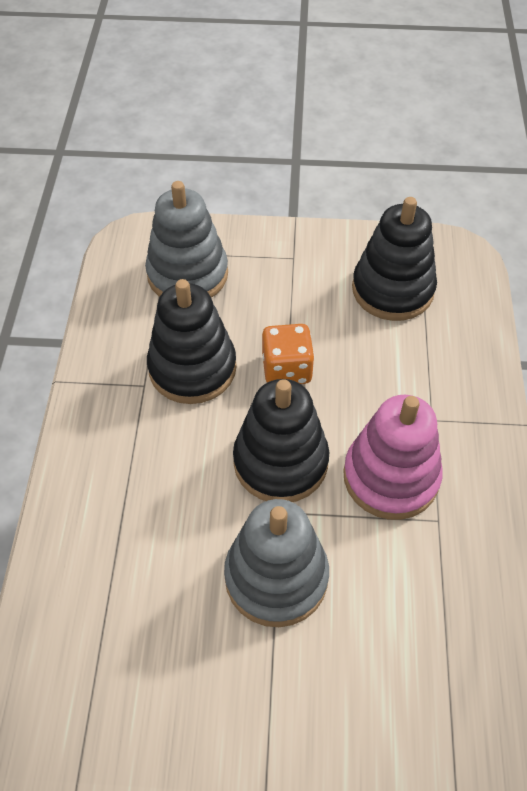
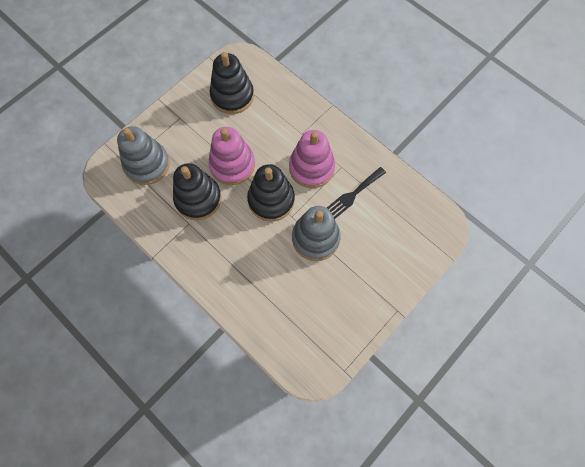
camera: 50 degrees left, 15 degrees up
(287, 369) = (232, 165): orange dice -> pink stacking toy
(408, 576) = (353, 194): none -> black fork

